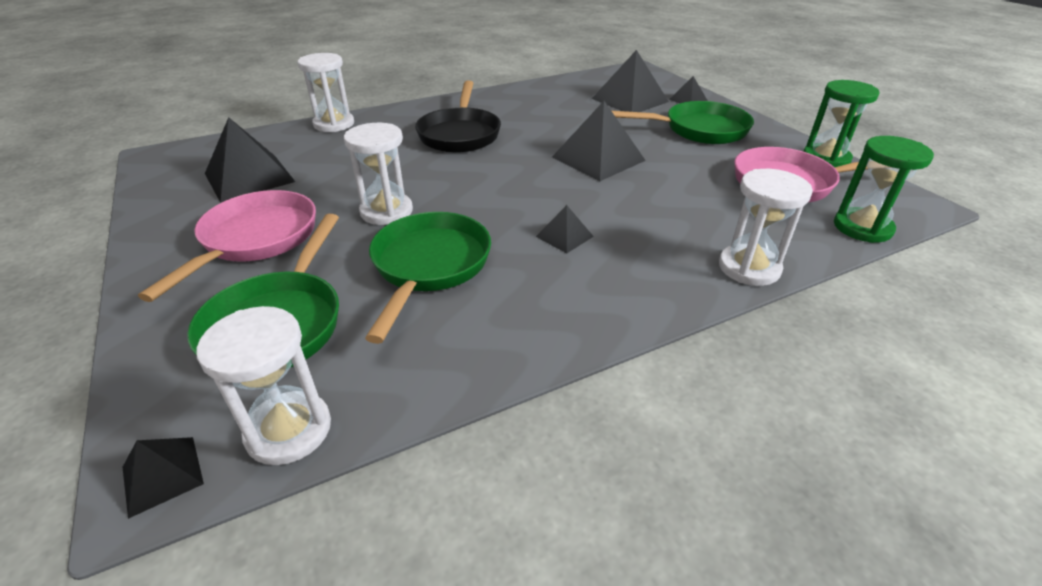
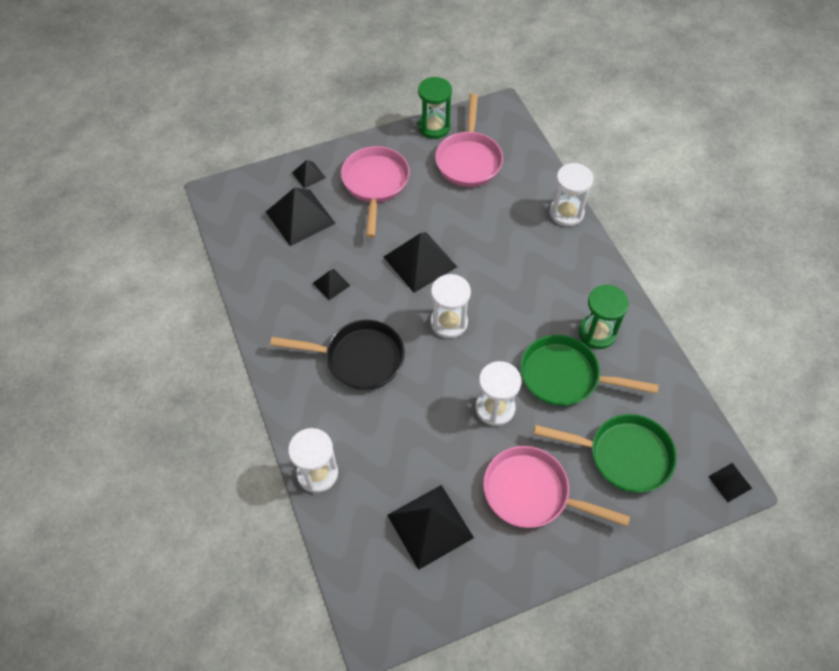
camera: 85 degrees left, 20 degrees up
(289, 430) = (700, 433): white hourglass -> white hourglass (449, 322)
(564, 236) = (531, 298): black pyramid -> black pyramid (331, 284)
(700, 130) = (375, 184): green pan -> pink pan
(862, 227) = (526, 146): green hourglass -> green hourglass (597, 333)

